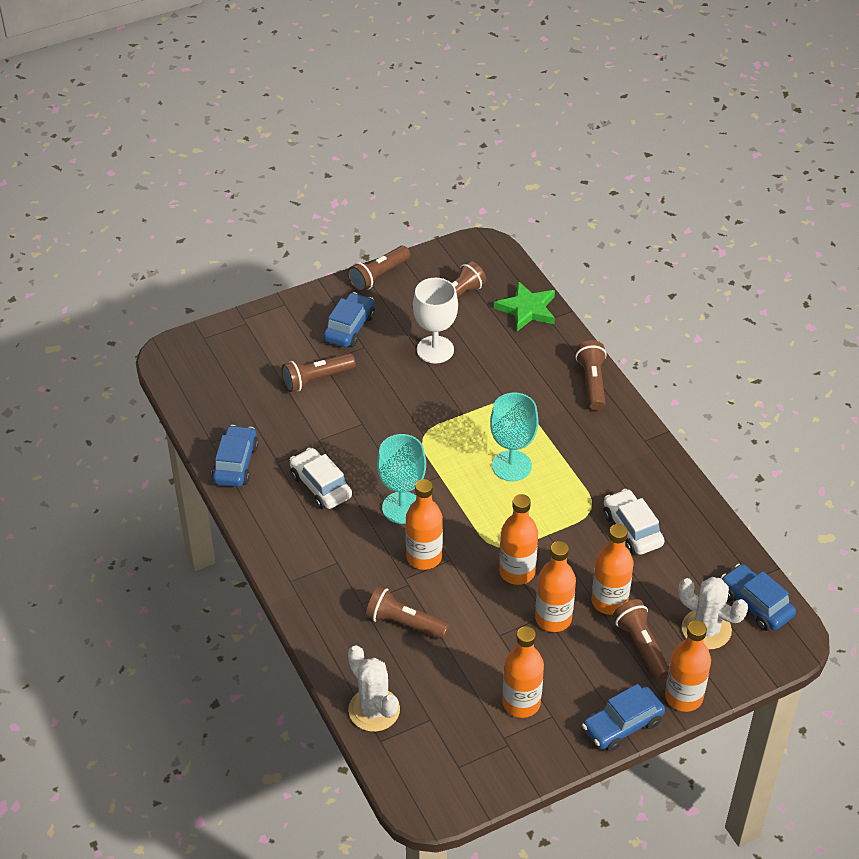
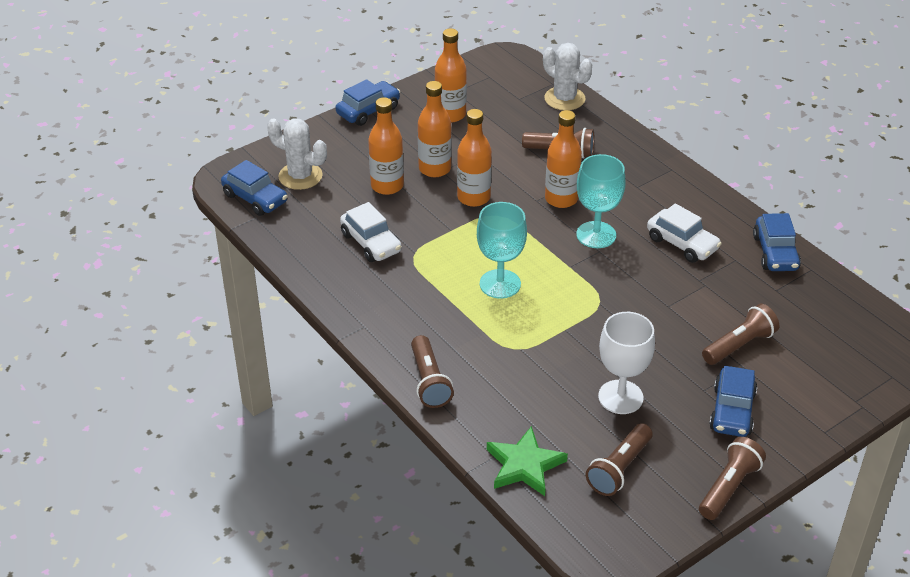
camera: 170 degrees right, 5 degrees down
(641, 646) = (356, 159): brown flashlight -> none
(683, 697) = (320, 132): orange bottle -> none

